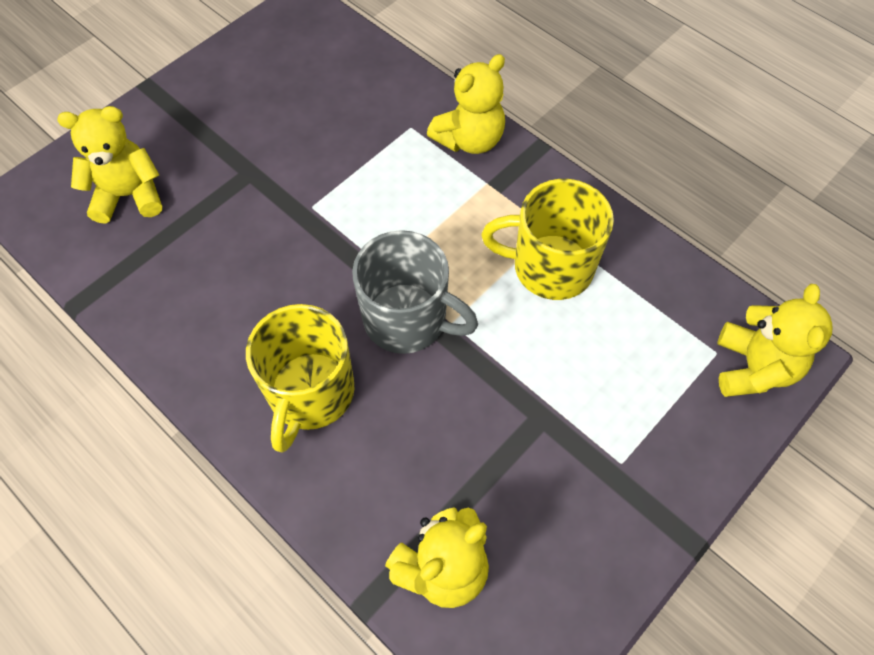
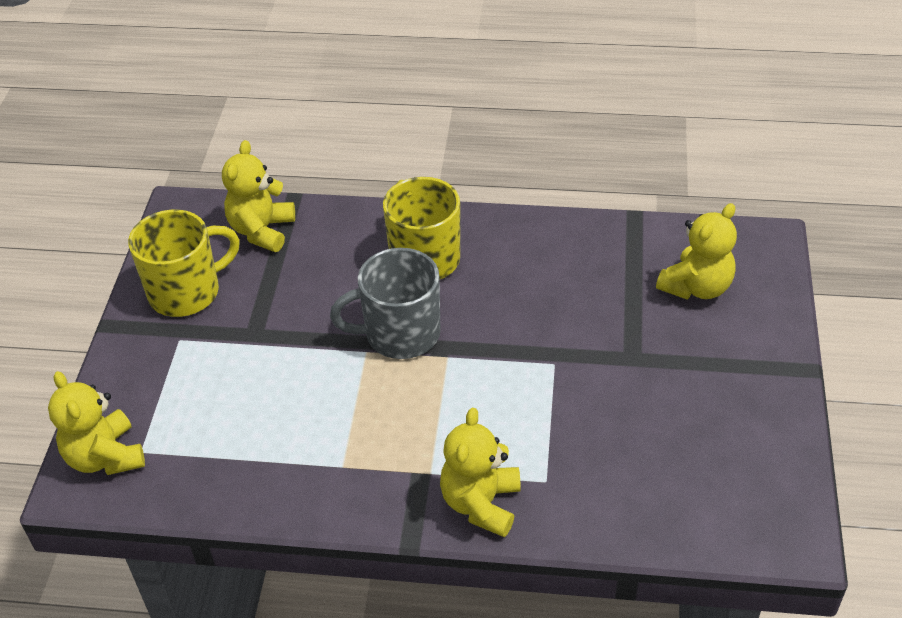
camera: 145 degrees right, 15 degrees down
(550, 267) = (319, 435): yellow mug -> yellow mug (186, 292)

